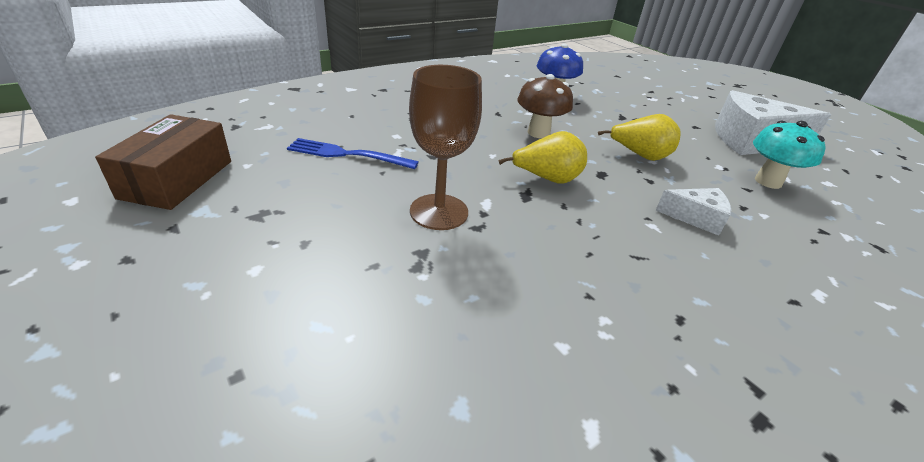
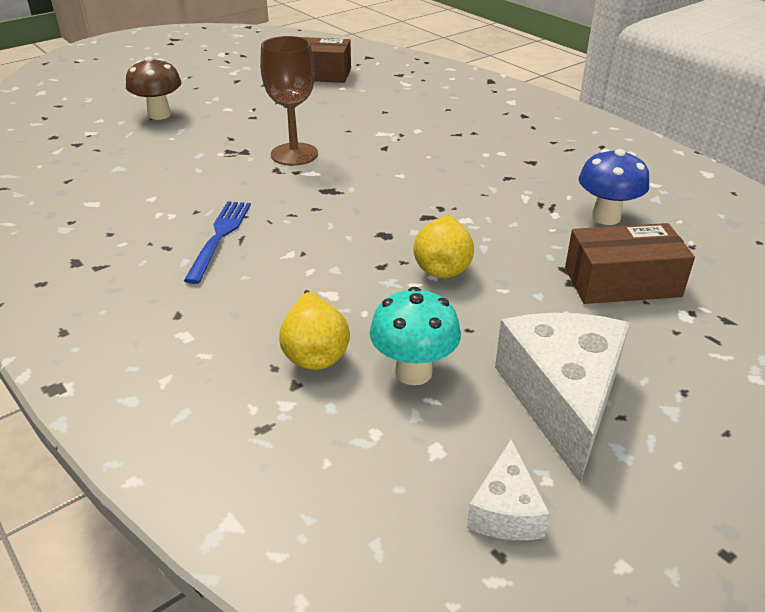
camera: 90 degrees right, 0 degrees up
(347, 154) = (371, 115): blue fork -> blue fork (219, 237)
(538, 133) = (468, 201): brown mushroom -> brown mushroom (159, 115)
(546, 179) = (361, 201): yellow pear -> yellow pear (315, 353)
(629, 106) = (622, 282): none -> brown box
(696, 218) = (307, 284): white cheese -> white cheese (506, 510)

